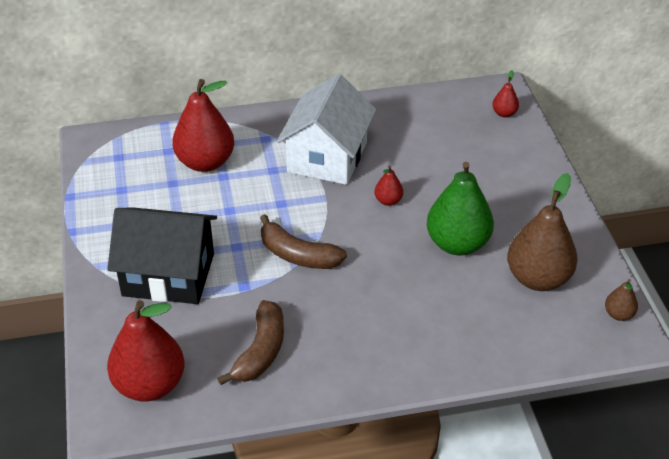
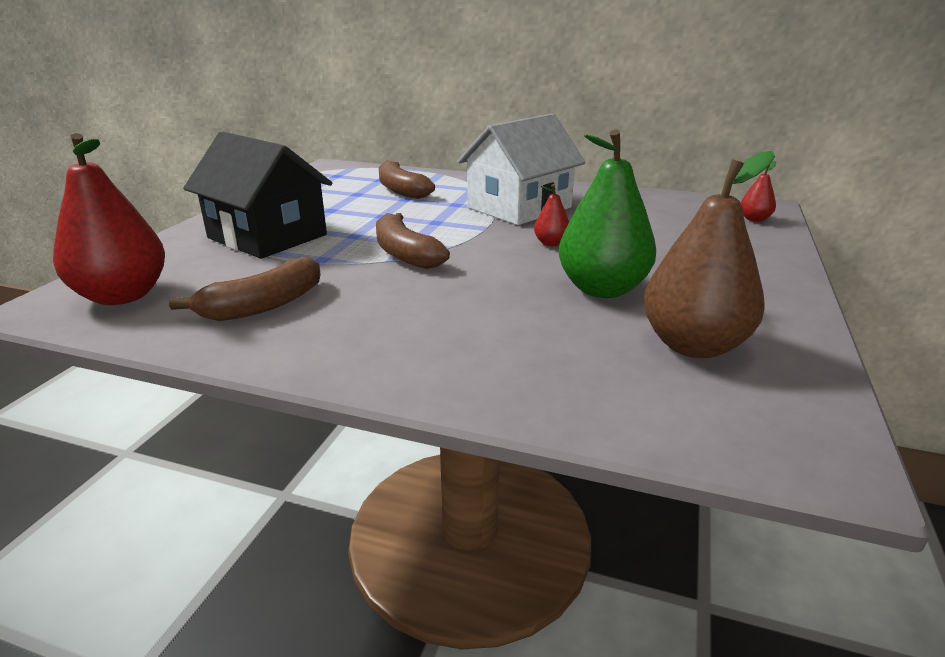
camera: 30 degrees right, 15 degrees down
(205, 162) = (401, 190): red pear -> brown banana
(618, 314) = (815, 422): brown pear -> none

